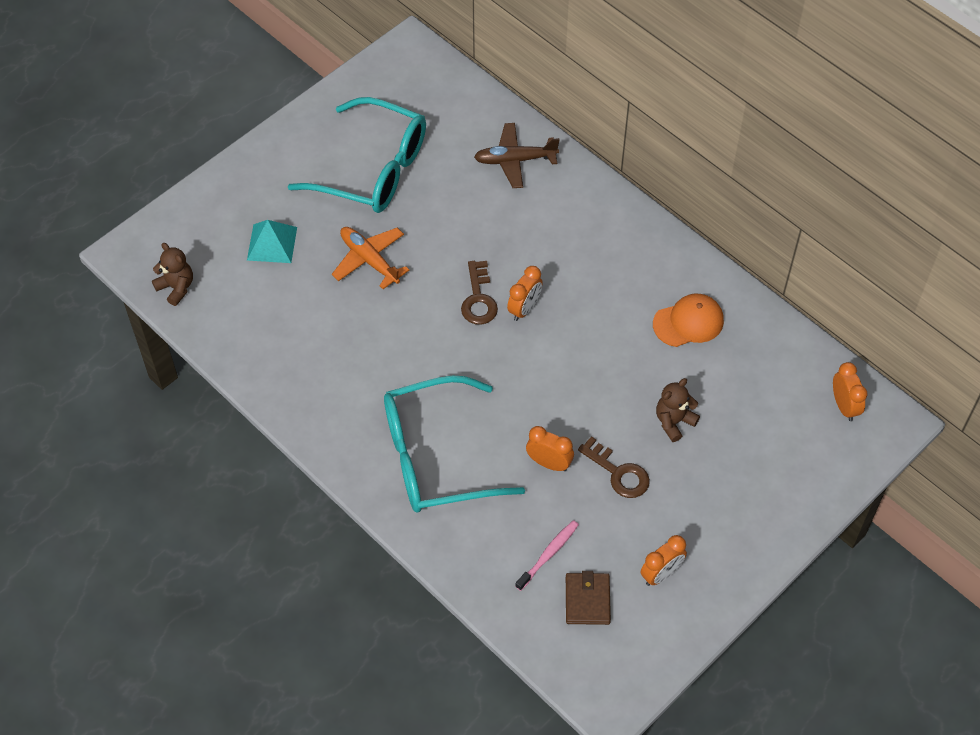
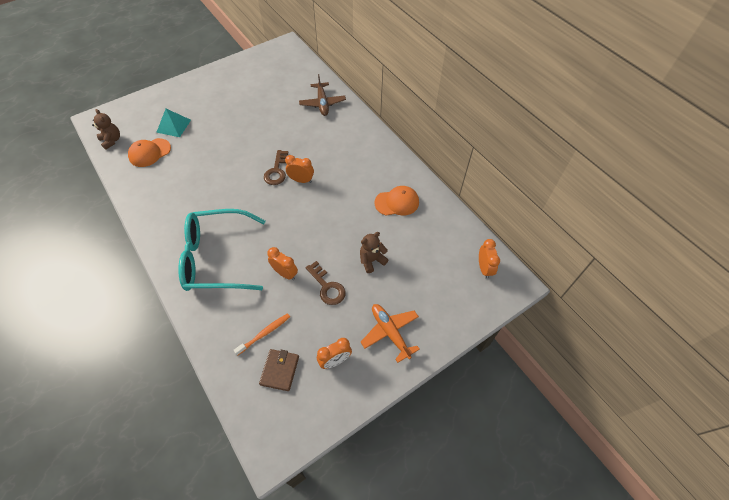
camera: 10 degrees right, 0 degrees up
(252, 299) = (149, 153): none -> orange cap
(369, 260) = (223, 142): orange plane -> orange plane (390, 332)
(374, 170) = (244, 98): turquoise glasses -> none
(515, 160) = (322, 103): brown plane -> brown plane turned 105 degrees counterclockwise
(524, 309) = (301, 180): orange clock -> orange clock turned 120 degrees counterclockwise
(548, 554) = (264, 333): pink toothbrush -> orange toothbrush

